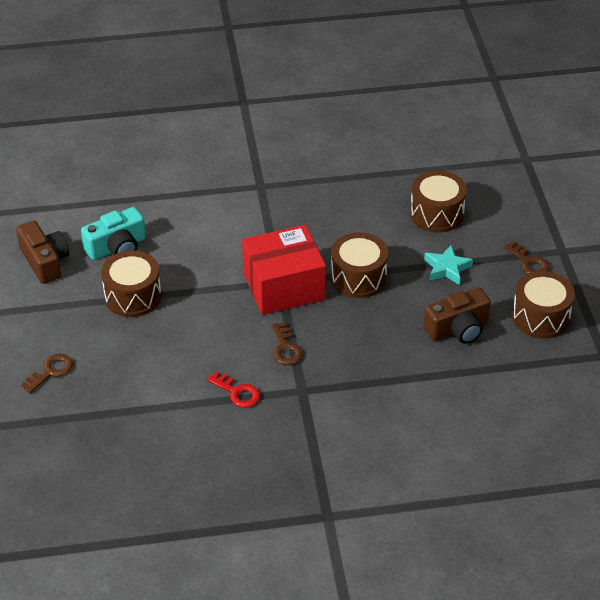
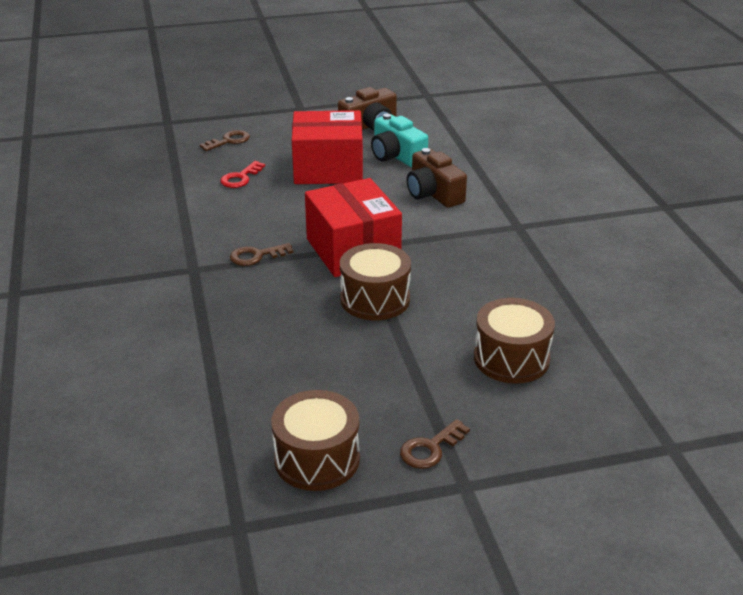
camera: 85 degrees right, 10 degrees down
(51, 371) = (229, 141): brown key -> brown key turned 75 degrees counterclockwise
(133, 296) = (328, 169): brown drum -> red box
(237, 392) = (194, 232): red key -> red key (240, 178)
(447, 268) = (404, 369): turquoise star -> none
(458, 328) = (291, 380): brown camera -> brown camera (433, 193)

